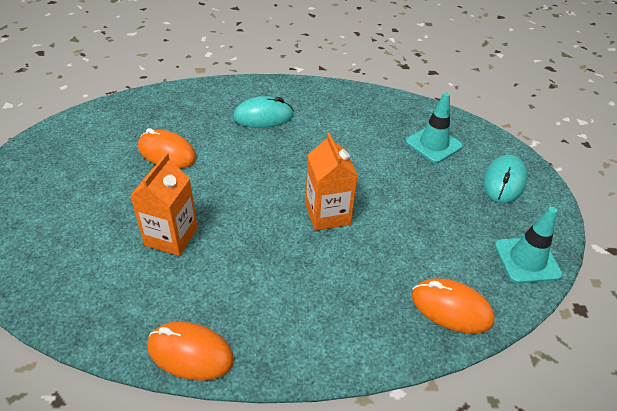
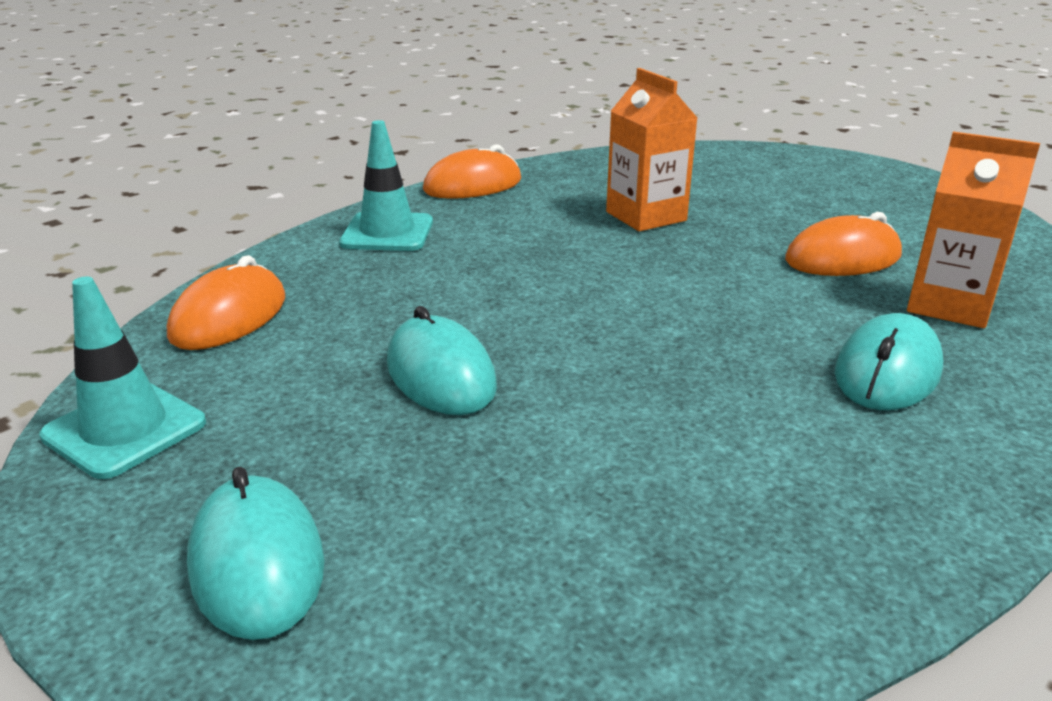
camera: 135 degrees right, 15 degrees down
(327, 214) = (525, 315): orange carton -> orange carton (949, 305)
(394, 208) = (440, 374): none -> turquoise mouse
(433, 144) = (520, 548): turquoise traffic cone -> turquoise traffic cone (387, 233)
(451, 308) = (229, 317): orange mouse -> orange mouse turned 45 degrees counterclockwise

